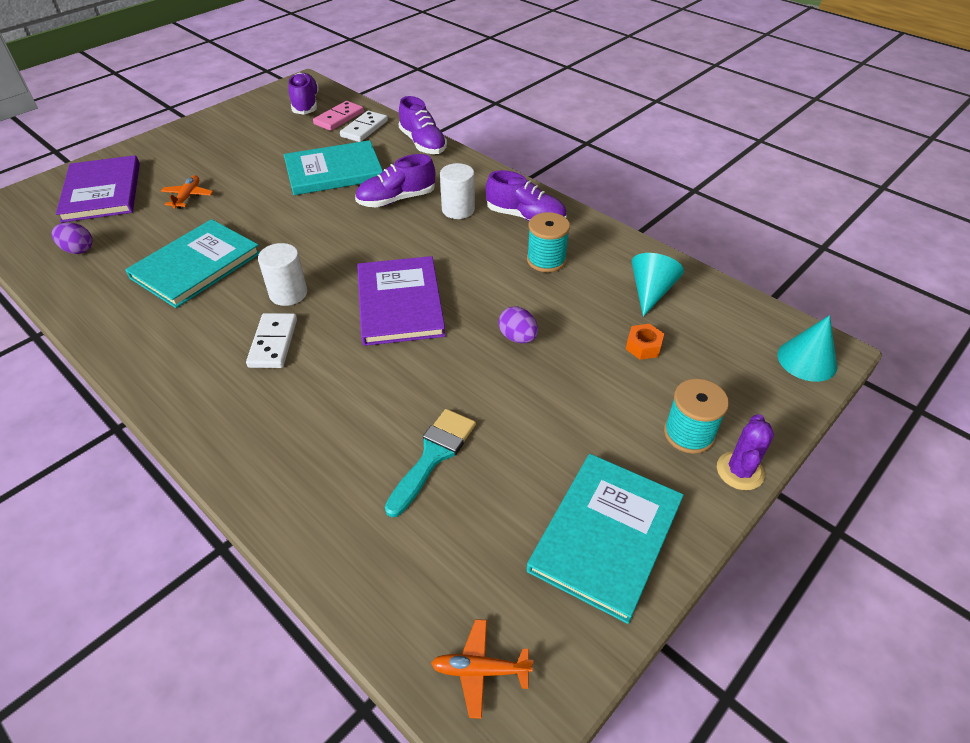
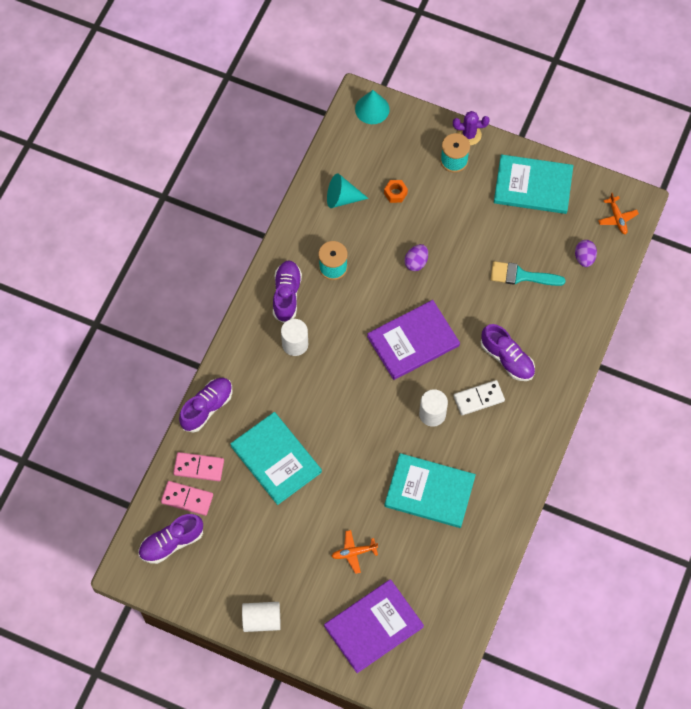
camera: 110 degrees left, 20 degrees up
(78, 250) = (447, 587): purple egg -> purple egg (584, 258)
(186, 133) = (261, 620): none -> white cylinder
(364, 129) = (199, 467): white domino -> pink domino
(396, 199) = (298, 393): purple shoe -> purple shoe (507, 359)

